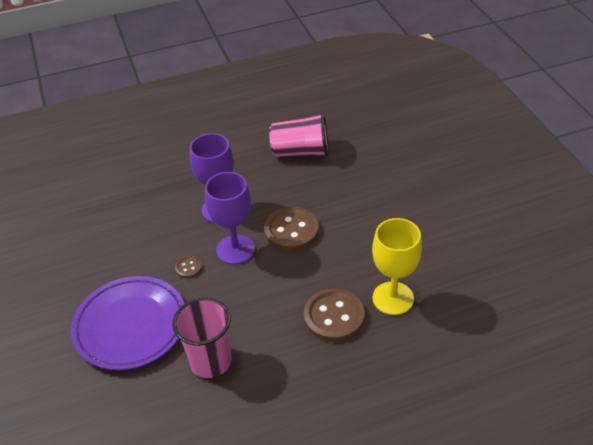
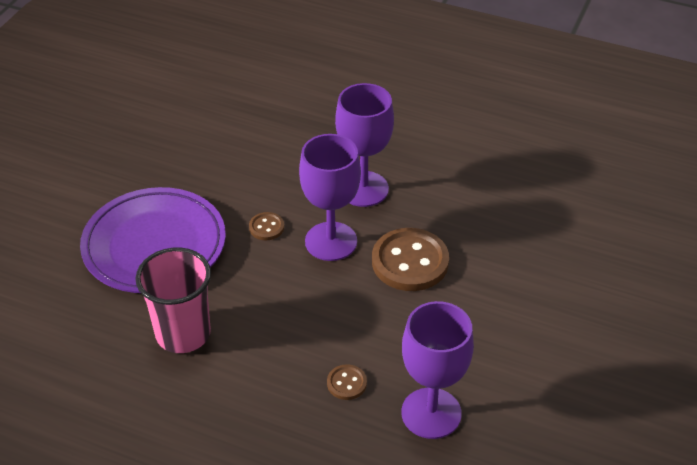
camera: 40 degrees right, 0 degrees up
(301, 151) = (523, 182): pink cup -> none
(334, 316) = (346, 383): brown button -> brown button, size x0.47
(393, 298) = (431, 413): yellow goblet -> purple goblet

